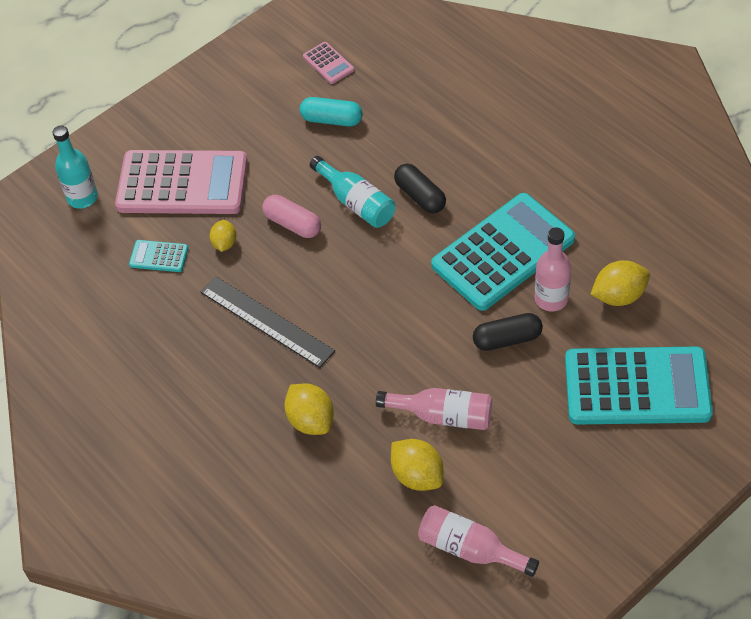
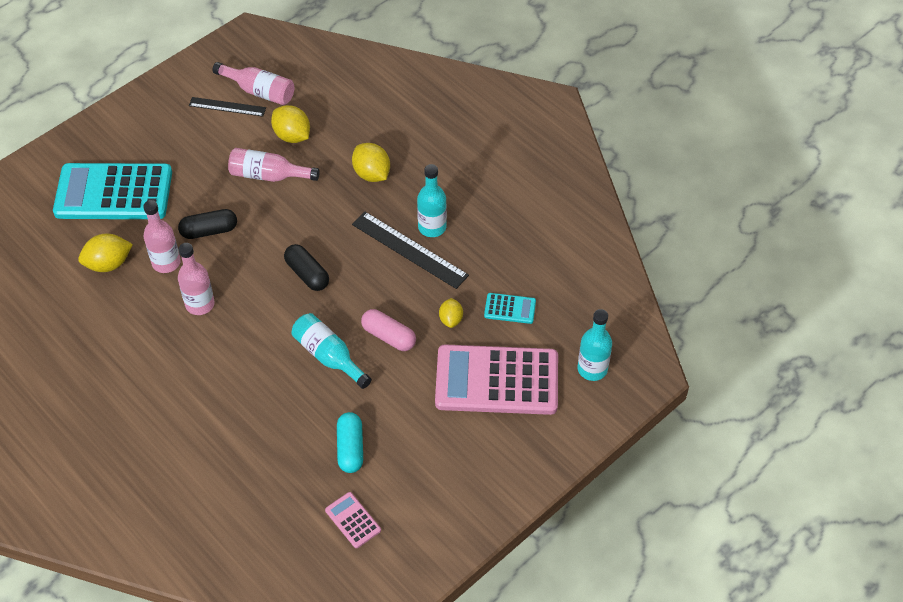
camera: 175 degrees right, 0 degrees up
(238, 350) = (432, 227): none -> turquoise bottle
(332, 120) = (350, 448): turquoise capsule -> turquoise capsule turned 75 degrees clockwise
(420, 196) = (268, 361): black capsule -> black capsule (307, 274)
(503, 252) = (200, 304): turquoise calculator -> pink bottle
(512, 522) = (227, 107): none -> black ruler

